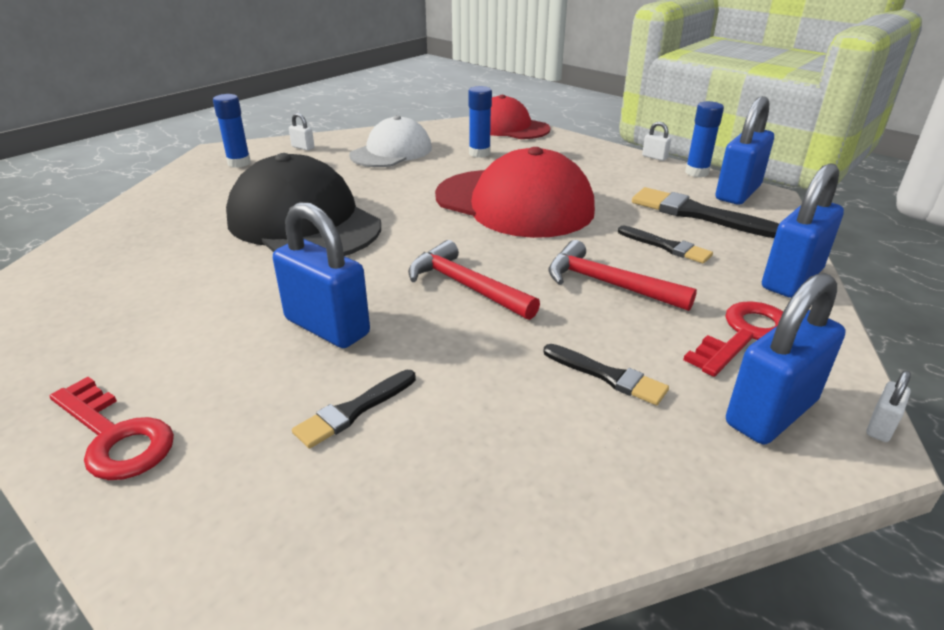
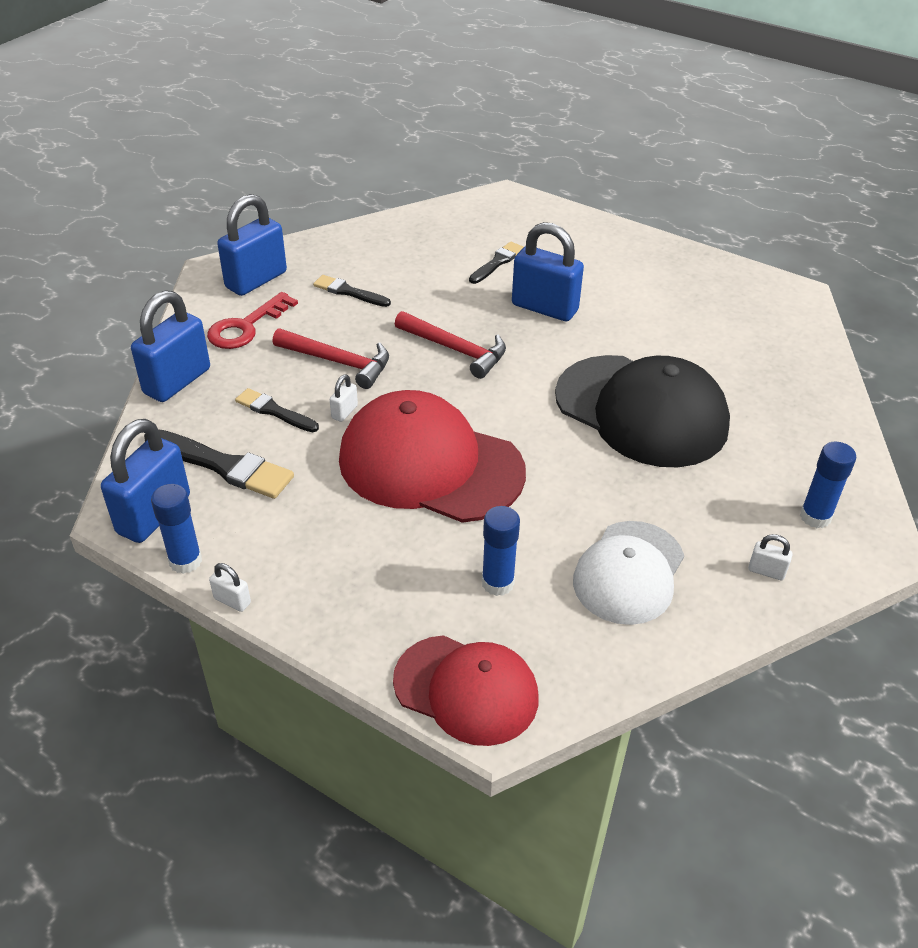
camera: 170 degrees right, 10 degrees up
(115, 436) = (615, 242): red key -> none
(880, 427) = (197, 278): white padlock -> white padlock (344, 412)

